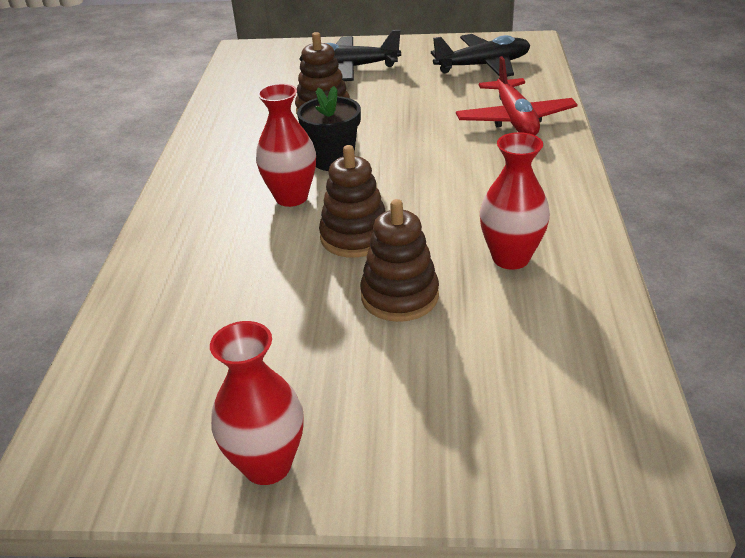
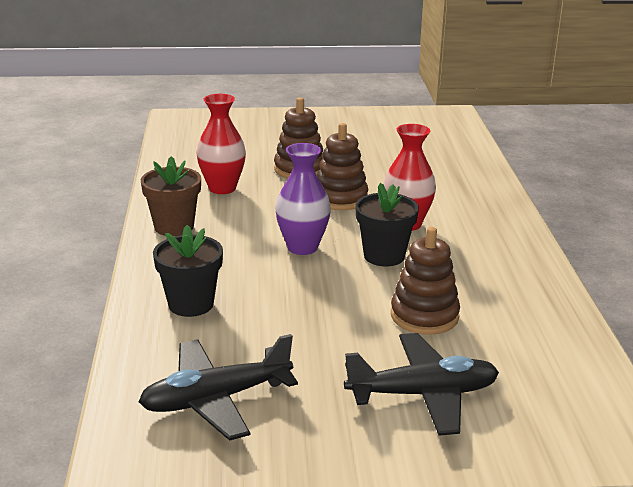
camera: 170 degrees right, 10 degrees down
(267, 465) = (351, 118): red vase -> none
(413, 170) = (302, 247): none -> purple vase
(515, 119) = (191, 304): red plane -> black flower pot
(556, 196) = (174, 227): none -> brown flower pot

